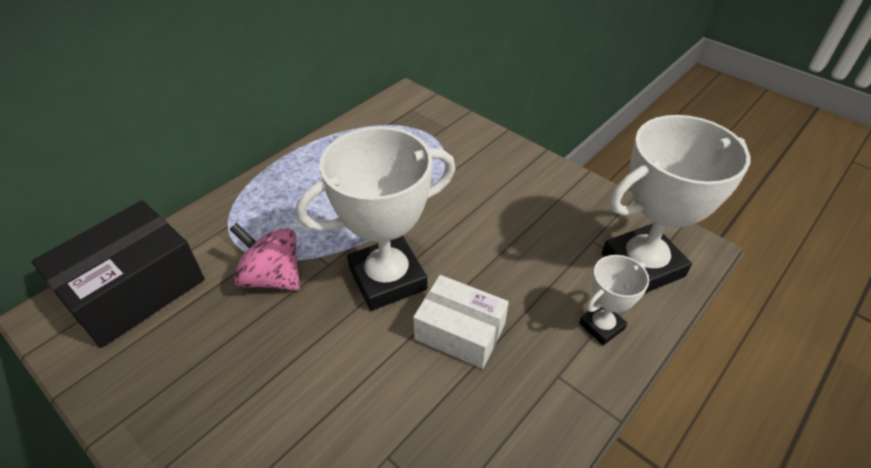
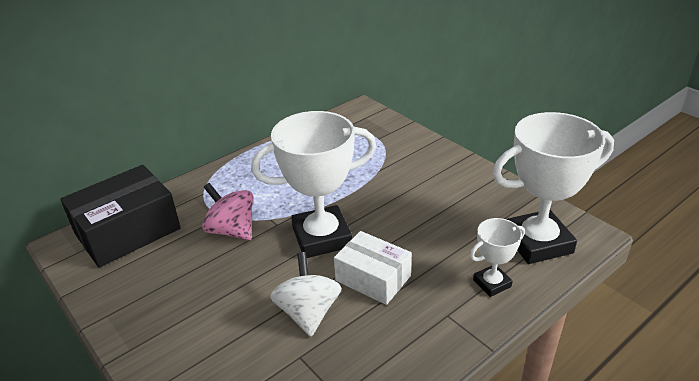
camera: 10 degrees right, 10 degrees down
(388, 390) = (308, 313): none -> white spinning top

